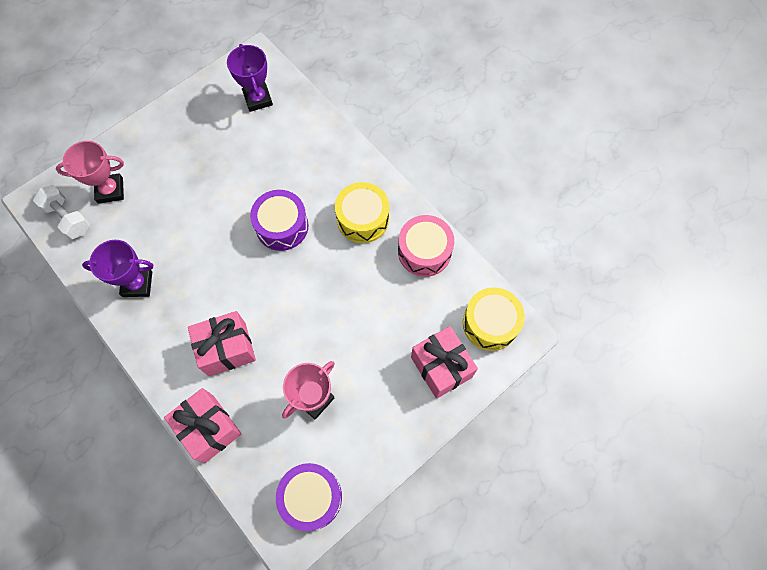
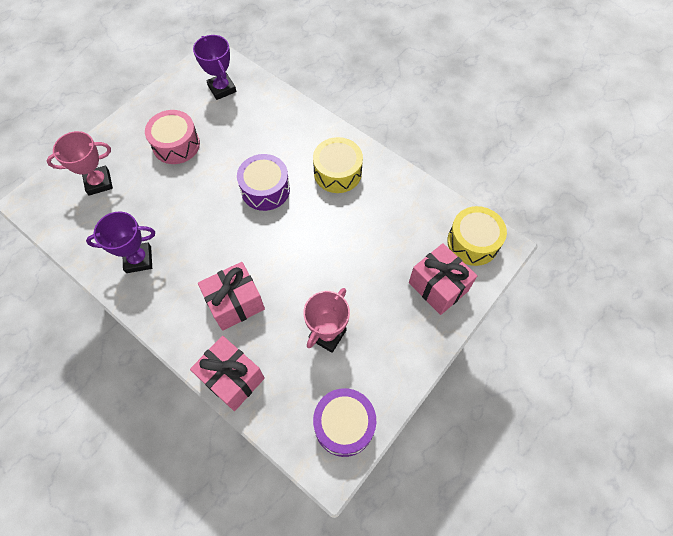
camera: 10 degrees left, 5 degrees down
(68, 218) = (62, 212): white dumbbell -> none
(424, 251) = (399, 191): pink drum -> pink drum (176, 145)

